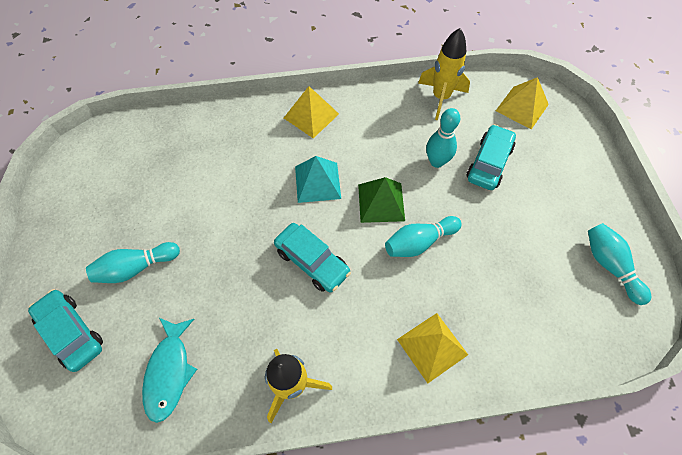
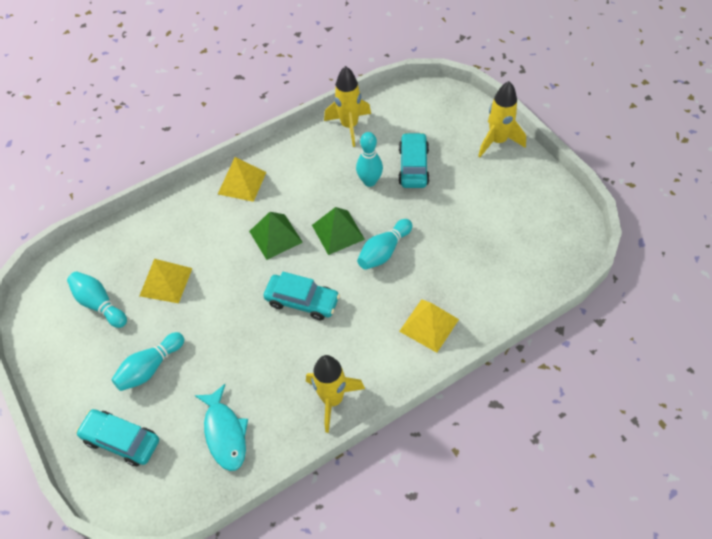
camera: 20 degrees left, 5 degrees down
(317, 182) = (275, 236): turquoise pyramid -> green pyramid
(522, 107) = (421, 110): yellow pyramid -> yellow pyramid (166, 282)
(591, 170) = (497, 141): none -> yellow rocket
(609, 266) = (539, 211): turquoise bowling pin -> turquoise bowling pin (99, 304)

